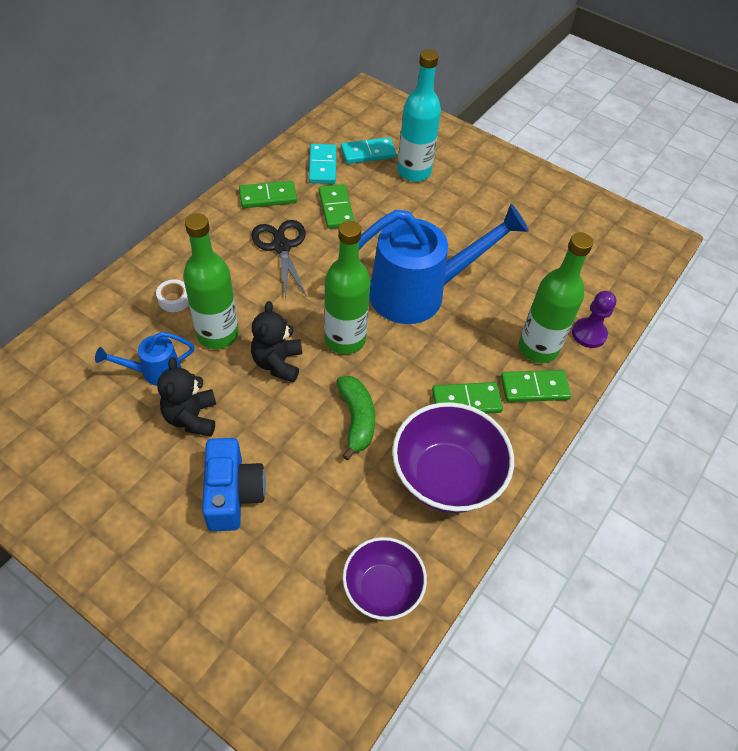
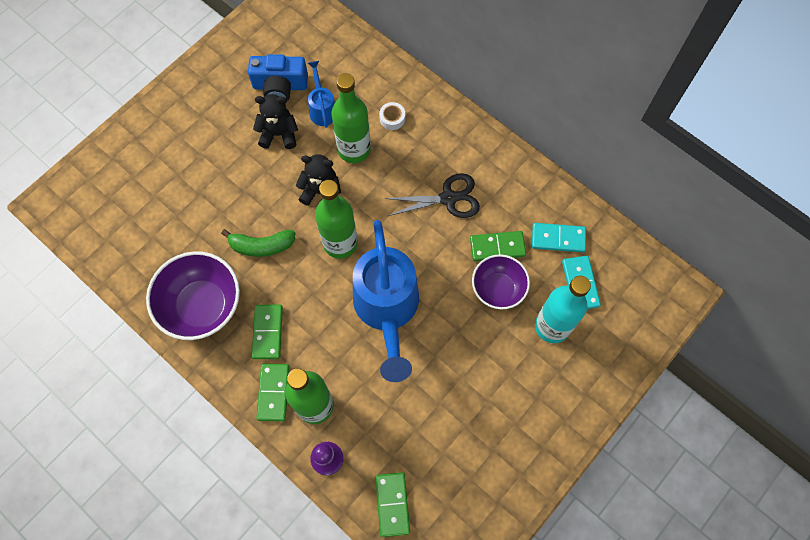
camera: 100 degrees right, 15 degrees up
(233, 494) = (213, 161): blue camera -> blue camera (280, 86)
(268, 197) = (513, 189): green domino -> green domino (392, 504)
(382, 588) = (127, 251): purple bowl -> purple bowl (498, 289)

